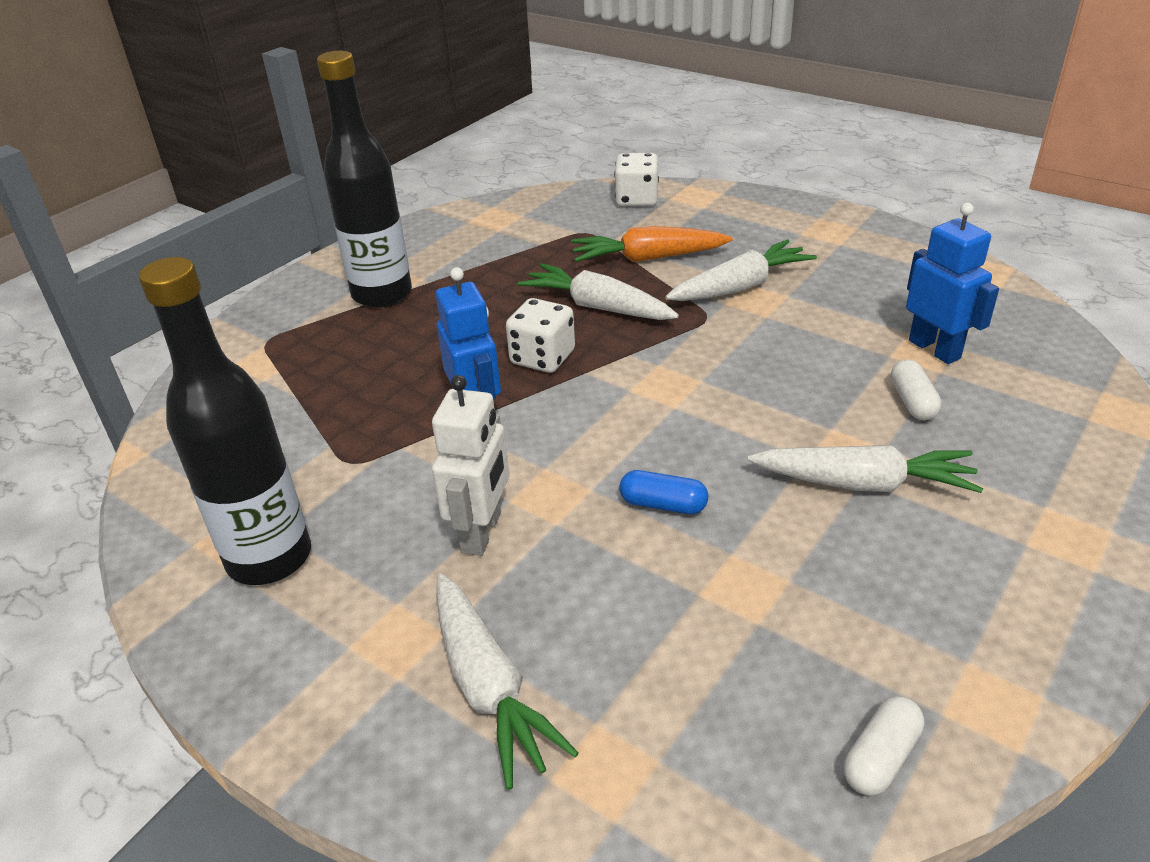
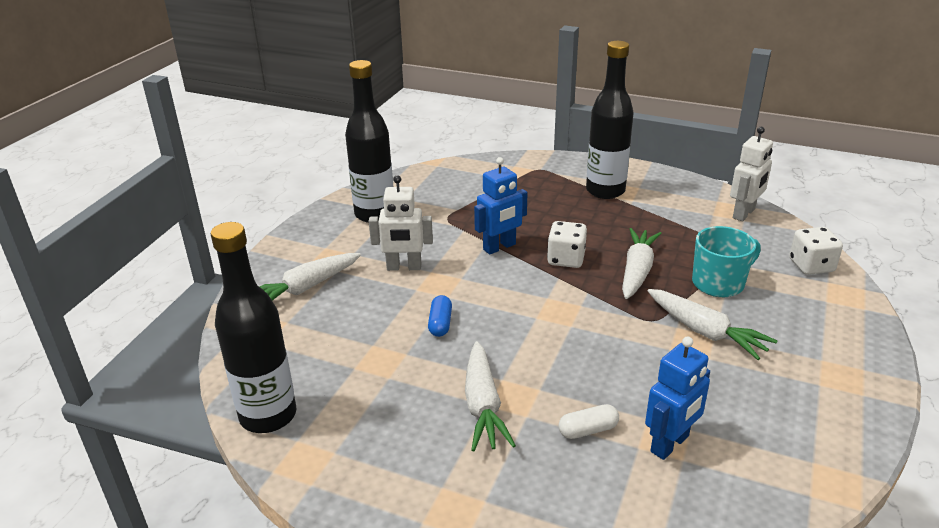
camera: 75 degrees right, 5 degrees down
(509, 211) = (744, 214): none -> white robot
(648, 258) = (719, 283): orange carrot -> turquoise mug
(880, 757) = (268, 416): white capsule -> black bottle

